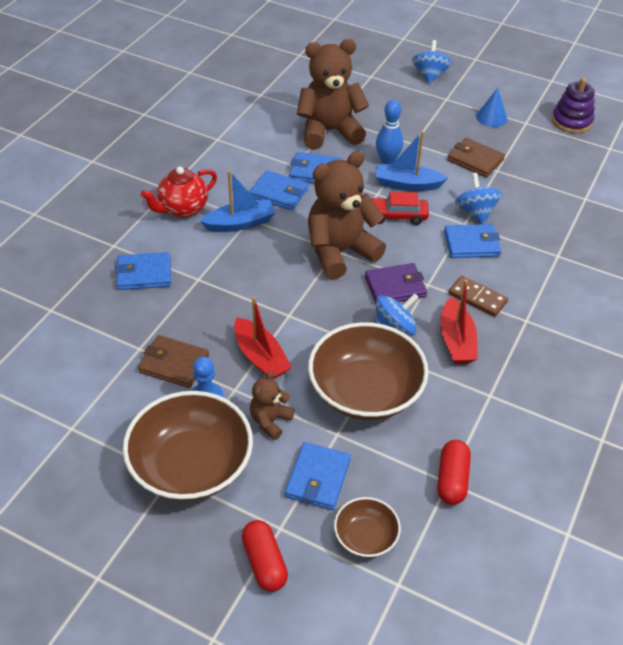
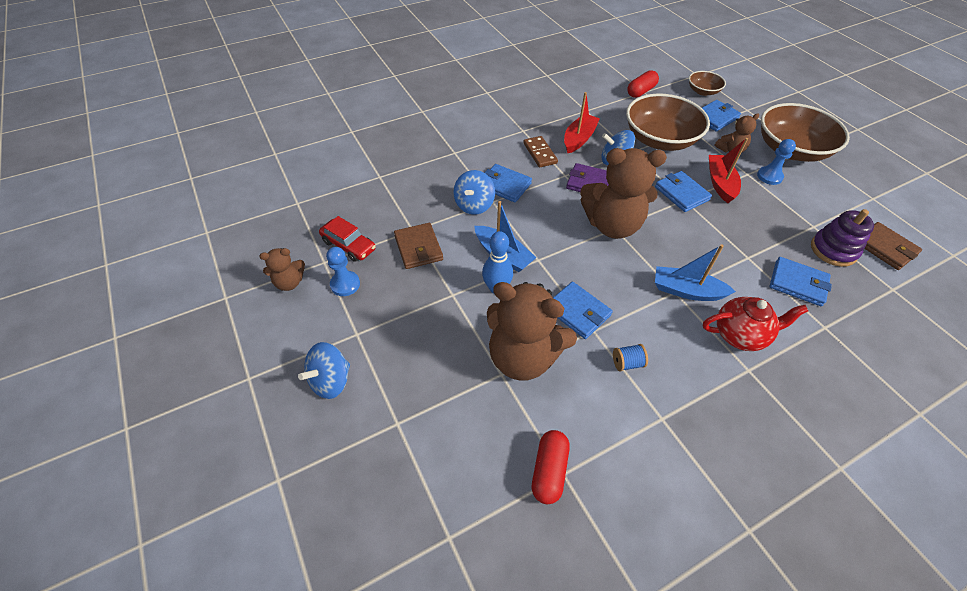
camera: 145 degrees left, 5 degrees up
(174, 364) = (788, 205): brown wallet -> brown wallet (885, 248)
(257, 157) = (627, 363): none -> blue spool
(264, 562) = (761, 102): red capsule -> red capsule (549, 471)
(279, 193) = (630, 305): blue wallet -> blue wallet (681, 193)
(396, 216) = (540, 232): red car -> red car (348, 245)
(491, 117) = (345, 284): blue cone -> blue pawn
(527, 103) = (289, 282): none -> brown teddy bear
(571, 121) = (285, 241): purple stacking toy -> purple stacking toy (833, 250)

